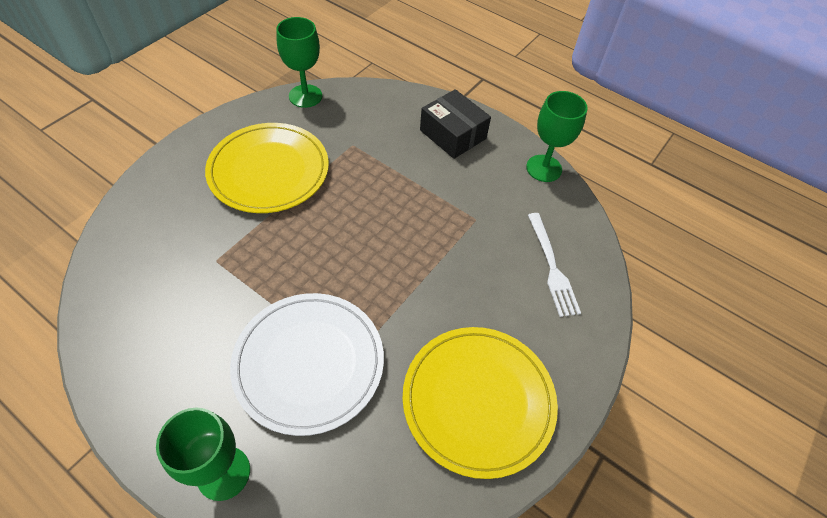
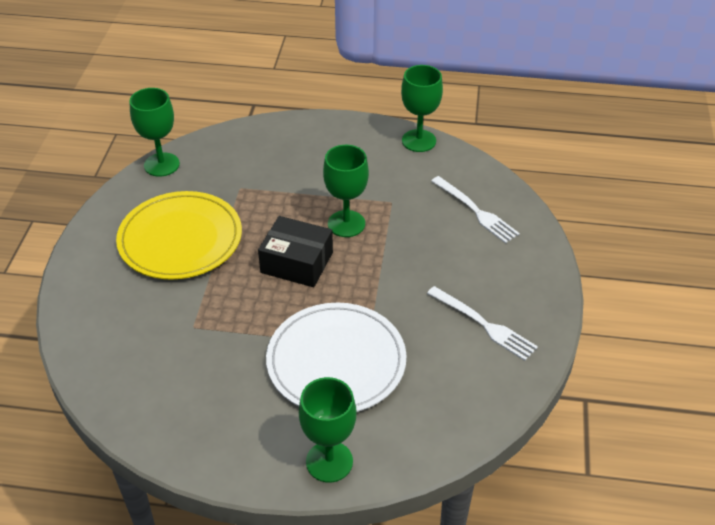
camera: 25 degrees left, 10 degrees down
(419, 222) = (346, 224): none -> green goblet
(453, 134) = (322, 144): black box -> black box (297, 262)
(478, 400) = (485, 325): yellow plate -> white fork

